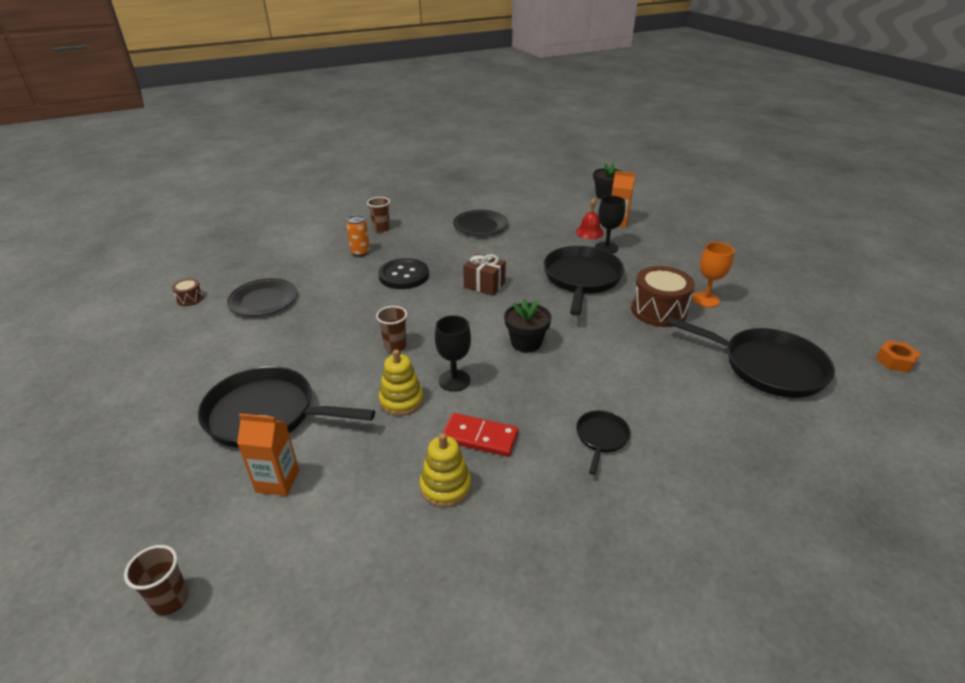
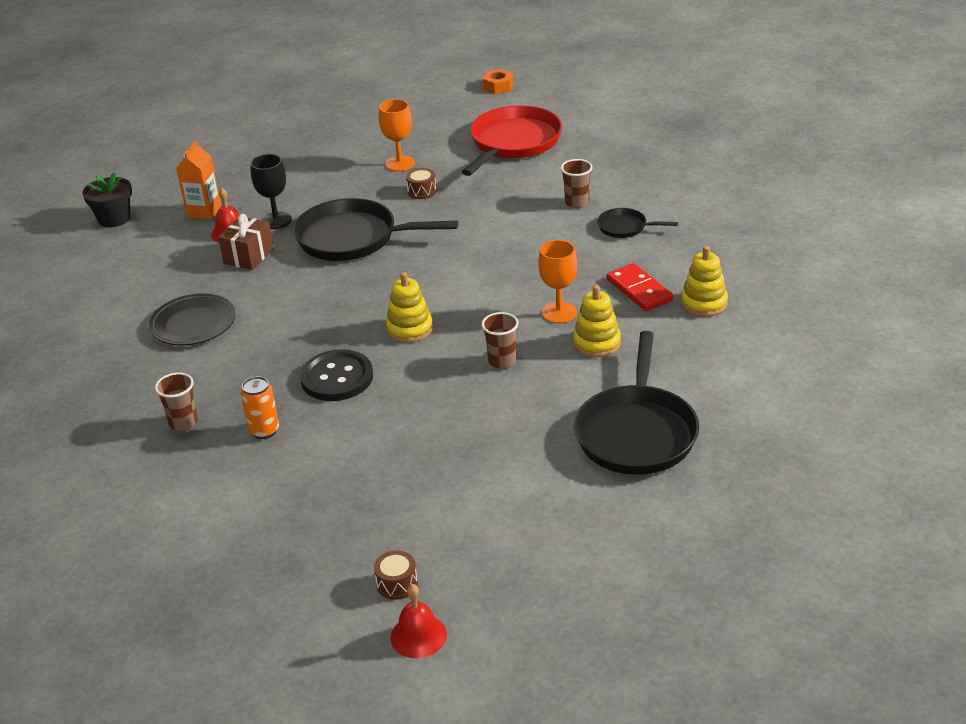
camera: 90 degrees left, 0 degrees up
(141, 306) = (418, 636): none -> red bell
(171, 599) = (864, 428): brown cup -> brown cup (577, 202)
(263, 300) = (402, 500): black plate -> none
(277, 481) = (726, 401): orange carton -> none
(452, 304) = (410, 329): none -> yellow stacking toy
(454, 380) = (559, 313): black goblet -> orange goblet
(480, 437) = (639, 290): red domino -> red domino turned 45 degrees counterclockwise
(484, 285) = (365, 308): brown gift -> brown gift (249, 256)
(526, 343) = (487, 271): black flower pot -> none
(658, 310) = (422, 191): brown drum -> brown drum, size x0.47
(767, 367) = (513, 143): black pan -> red pan

